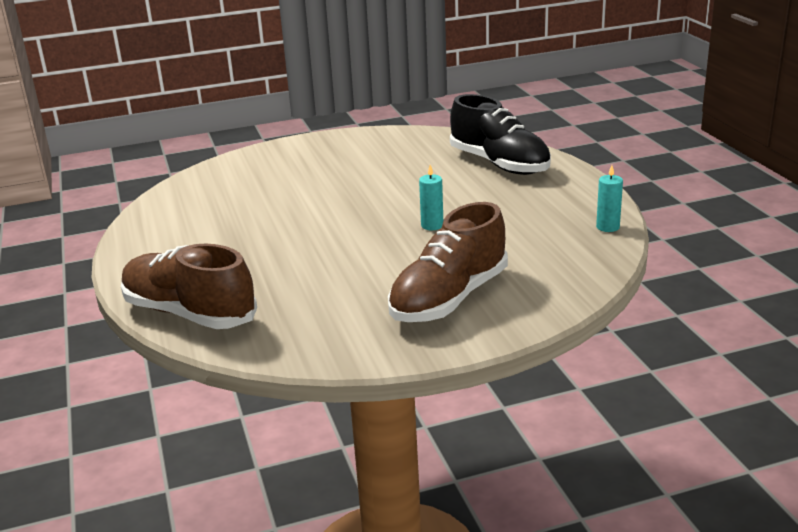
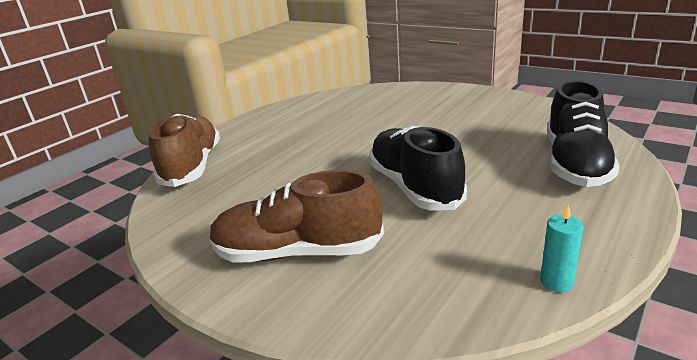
camera: 55 degrees right, 0 degrees up
(432, 225) = (414, 187): turquoise candle -> black shoe

